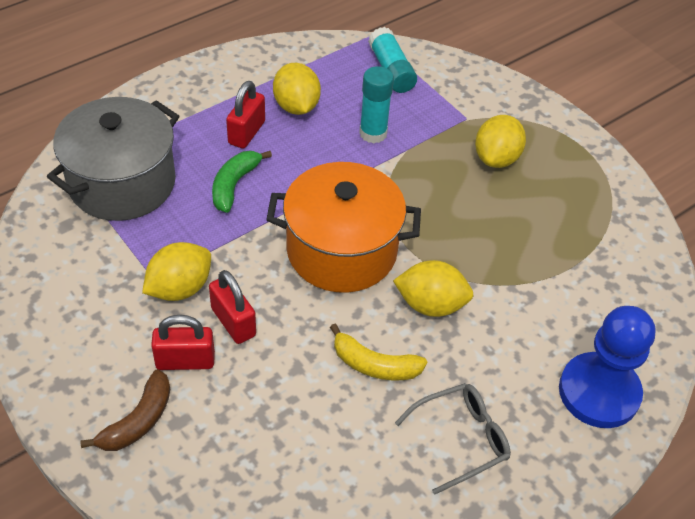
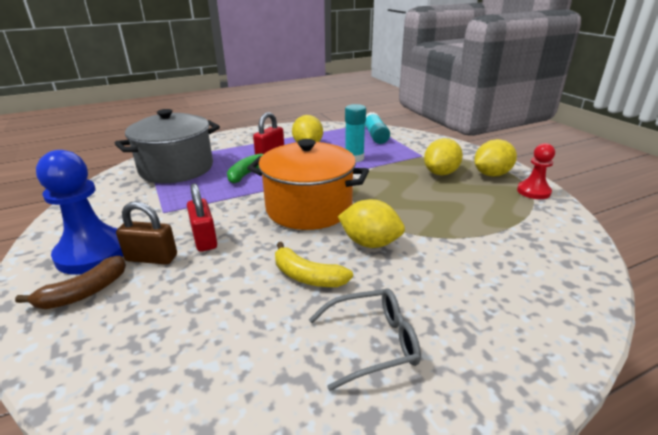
camera: 15 degrees right, 20 degrees down
(180, 288) = (177, 218): yellow lemon -> yellow lemon (491, 174)
(185, 361) = (151, 258): red padlock -> brown padlock
(599, 392) = (526, 320): blue pawn -> blue pawn (92, 253)
(612, 187) = (533, 191): none -> red pawn

